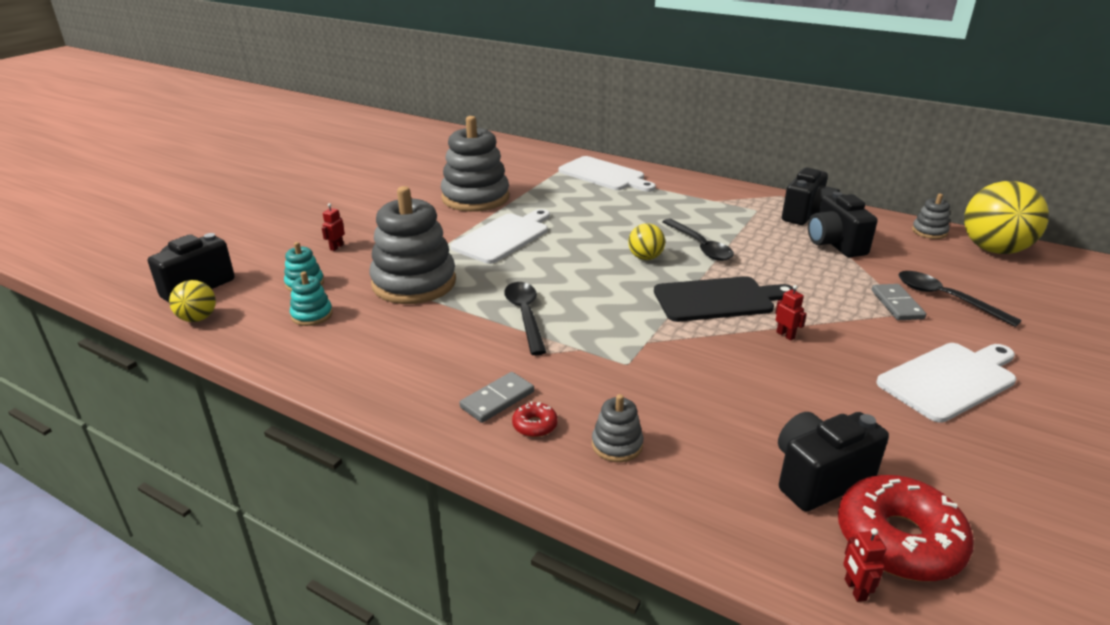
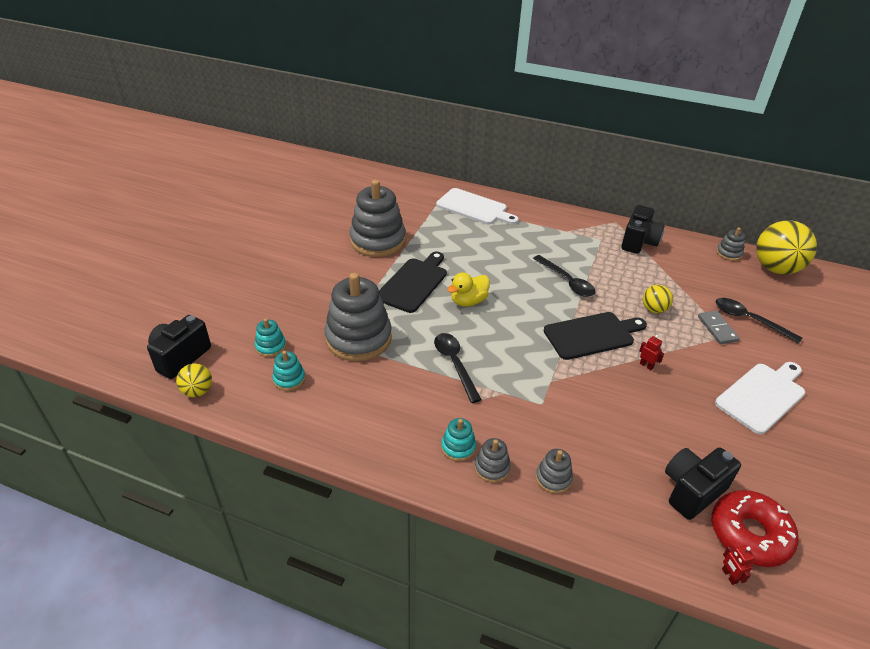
camera: 10 degrees left, 10 degrees up
(336, 247) = (282, 305): red robot -> none
(497, 399) = (458, 447): grey domino -> turquoise stacking toy
(503, 237) = (413, 283): white cutting board -> black cutting board
(535, 425) = (492, 468): red donut -> grey stacking toy
(565, 257) = (468, 301): none -> yellow duck
(645, 258) = (529, 297): yellow ball -> yellow ball (654, 309)
(835, 244) = (664, 272): black camera -> none

